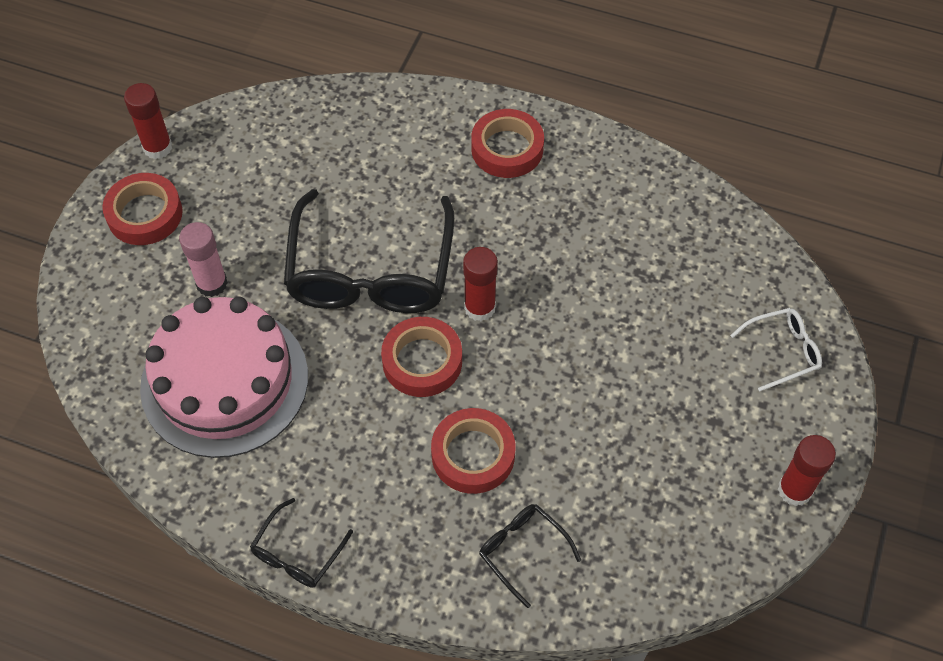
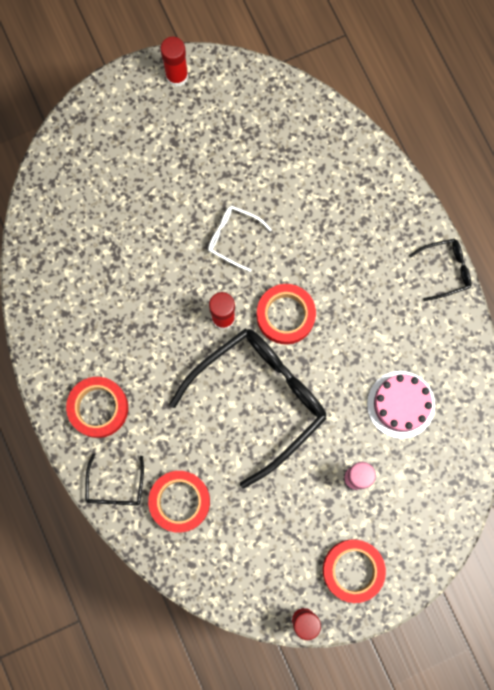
camera: 135 degrees left, 20 degrees up
(224, 381) = (400, 404): pink cake -> pink cake, size x0.55
(473, 455) = (311, 239): red tape -> red tape (179, 501)
(523, 551) = (336, 169): black glasses -> black glasses (115, 486)
(782, 351) = (97, 143): white glasses -> white glasses (233, 238)

